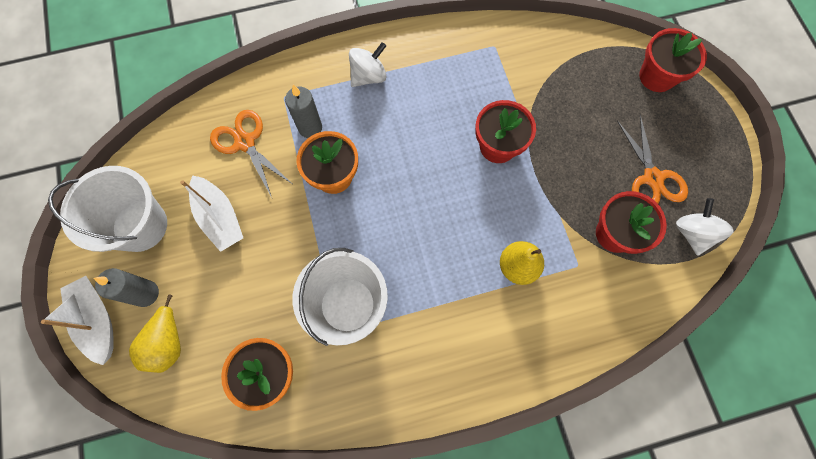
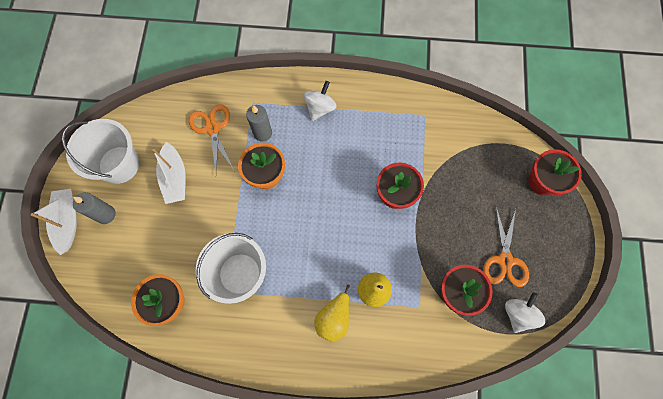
camera: 20 degrees right, 0 degrees up
(168, 343) = (108, 255): yellow pear -> yellow pear (334, 318)
(368, 76) = (320, 108): white spinning top -> white spinning top turned 45 degrees counterclockwise

